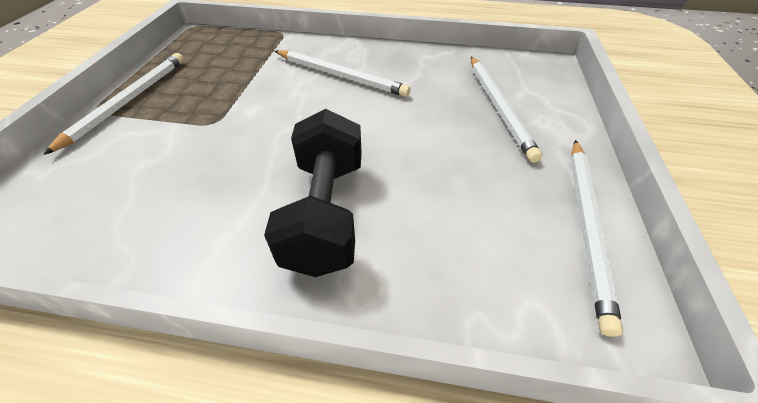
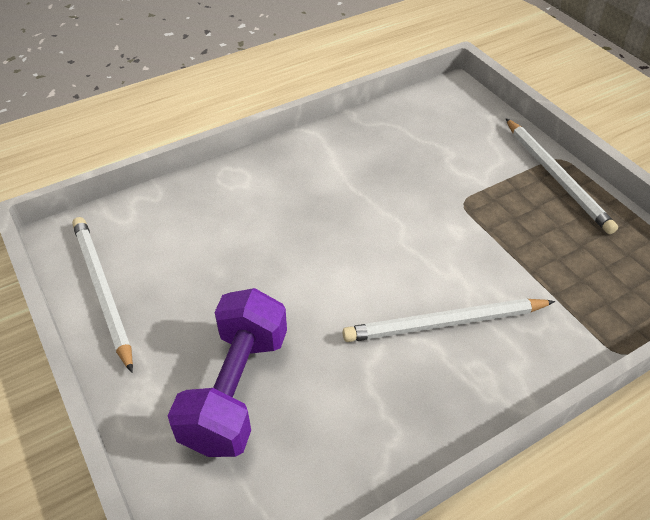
camera: 140 degrees right, 0 degrees up
(326, 213) = (291, 195): black dumbbell -> none
(499, 107) = (236, 389): white pencil -> purple dumbbell

